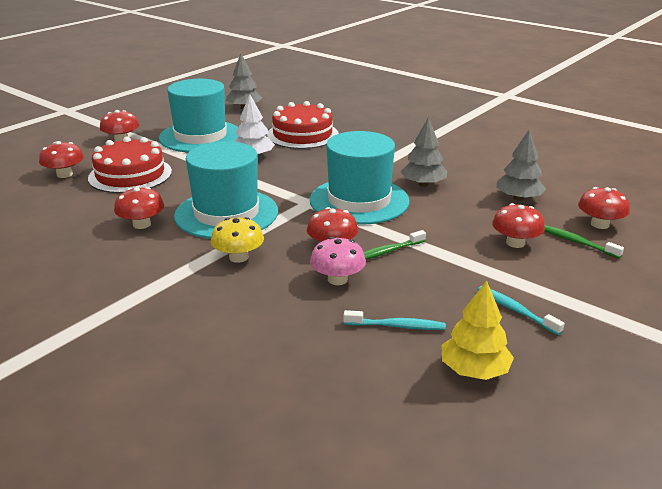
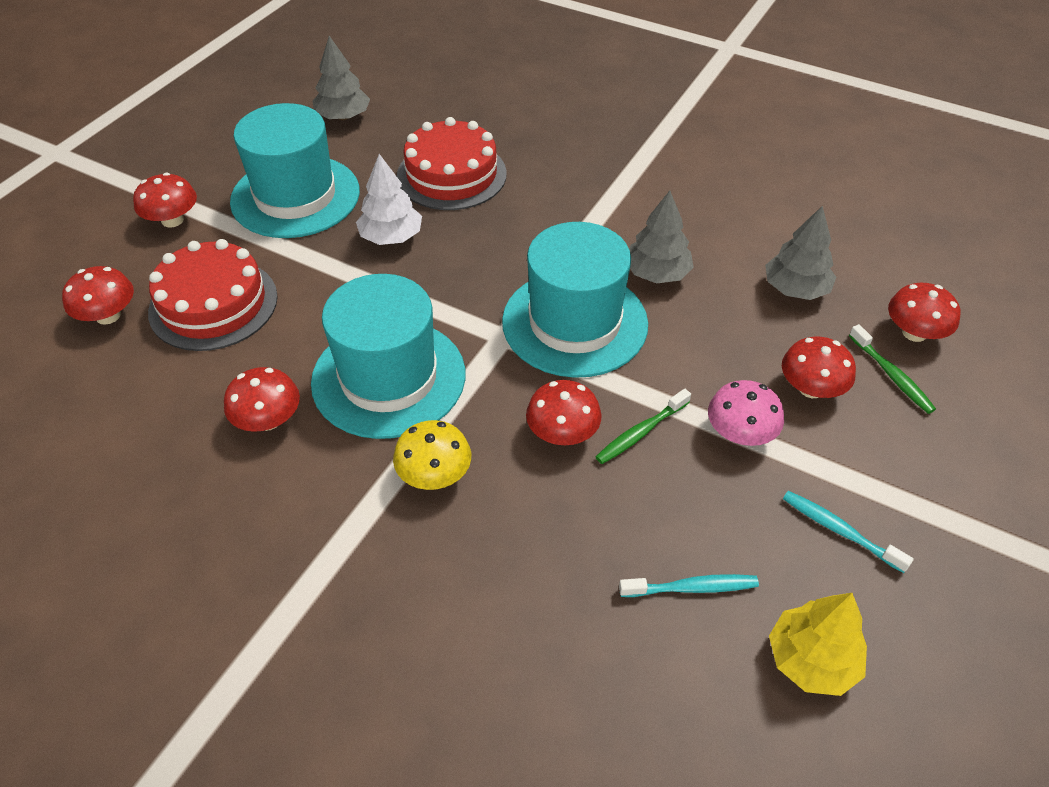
camera: 10 degrees left, 20 degrees up
(337, 279) = (587, 502): pink mushroom -> pink mushroom (740, 433)
(577, 242) = (891, 375): green toothbrush -> green toothbrush turned 150 degrees counterclockwise

